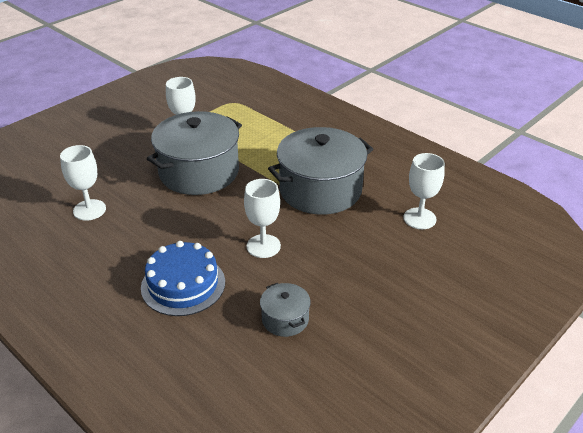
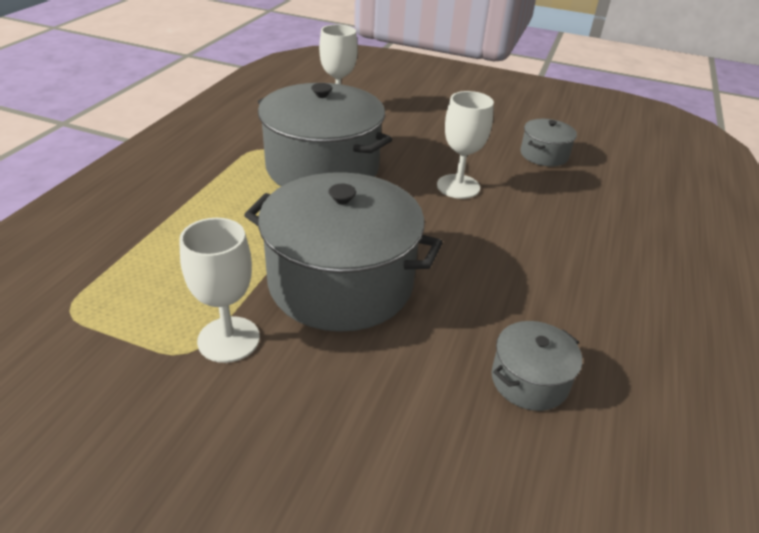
camera: 115 degrees left, 0 degrees up
(89, 210) = (529, 380): white goblet -> grey pot
(183, 284) = (570, 225): blue cake -> none

